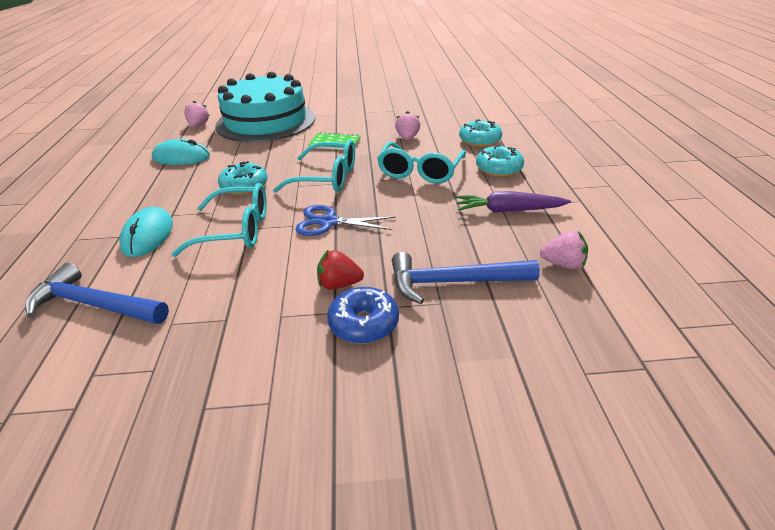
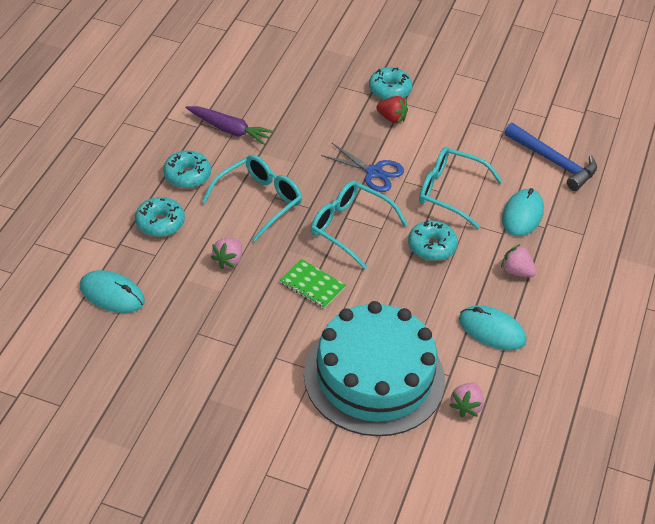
camera: 160 degrees left, 10 degrees up
(364, 324) = (390, 90): blue donut -> turquoise donut
(453, 282) = (320, 94): blue hammer -> none
(463, 109) = (112, 294): none -> turquoise mouse
(563, 264) = (242, 79): pink strawberry -> pink strawberry (516, 271)

